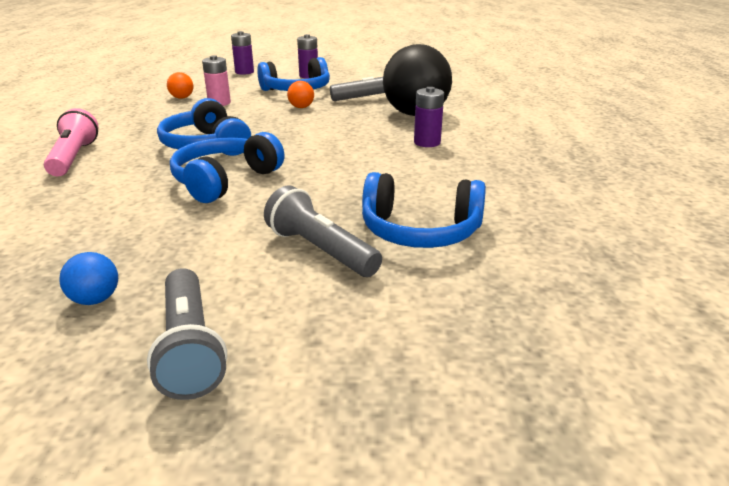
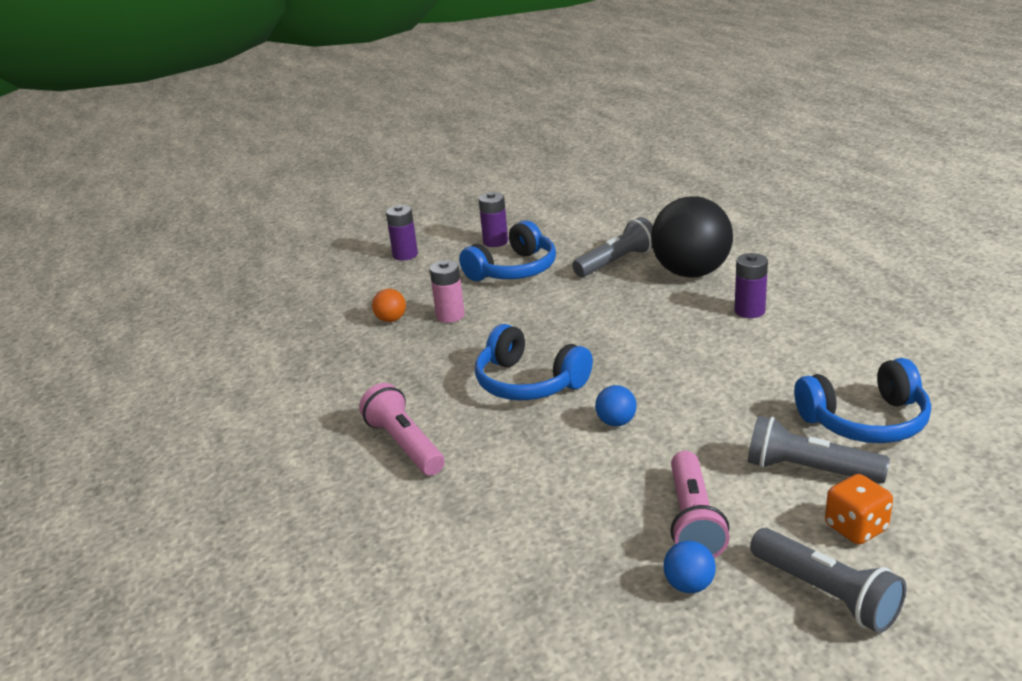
camera: 20 degrees left, 0 degrees up
(175, 256) = (693, 520): none -> pink flashlight
(225, 180) = (616, 422): blue headphones -> blue ball
(295, 305) = (856, 528): none -> orange dice
(301, 107) = (555, 296): orange ball -> none

